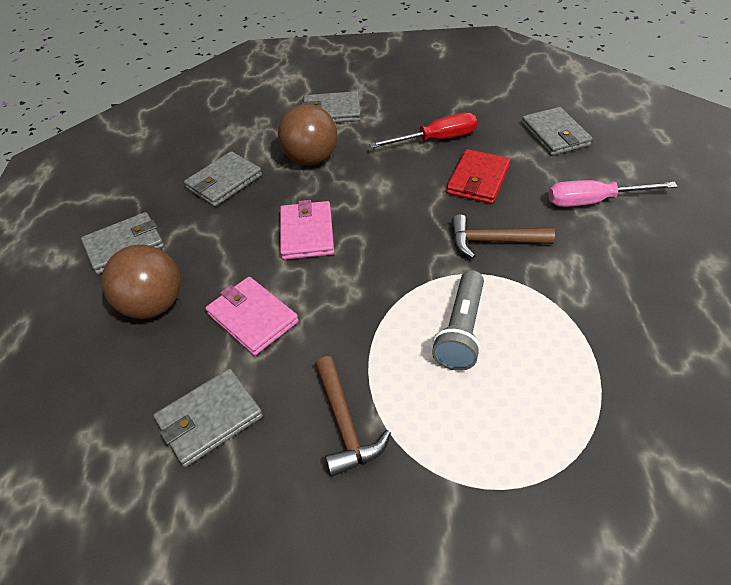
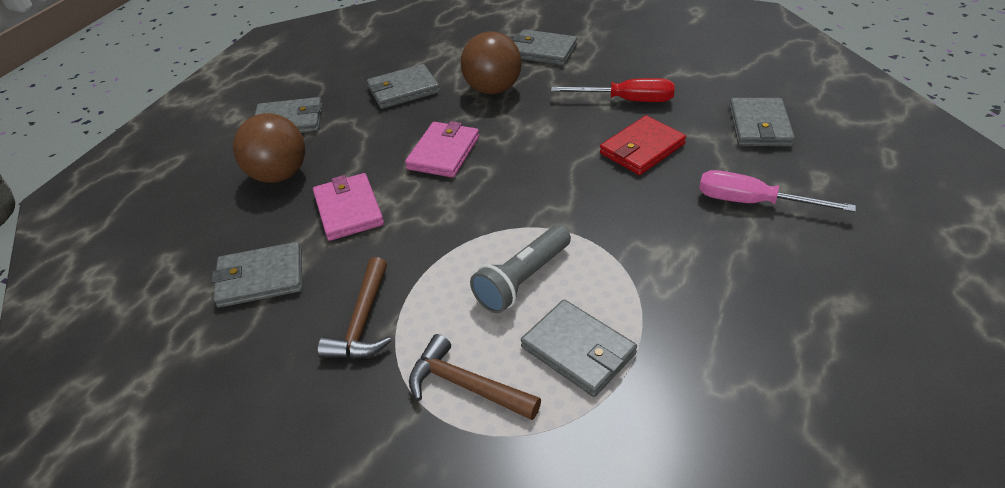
camera: 25 degrees right, 5 degrees down
(492, 241) = (613, 210): brown hammer -> brown hammer (465, 385)
(550, 377) = (578, 350): none -> grey wallet

